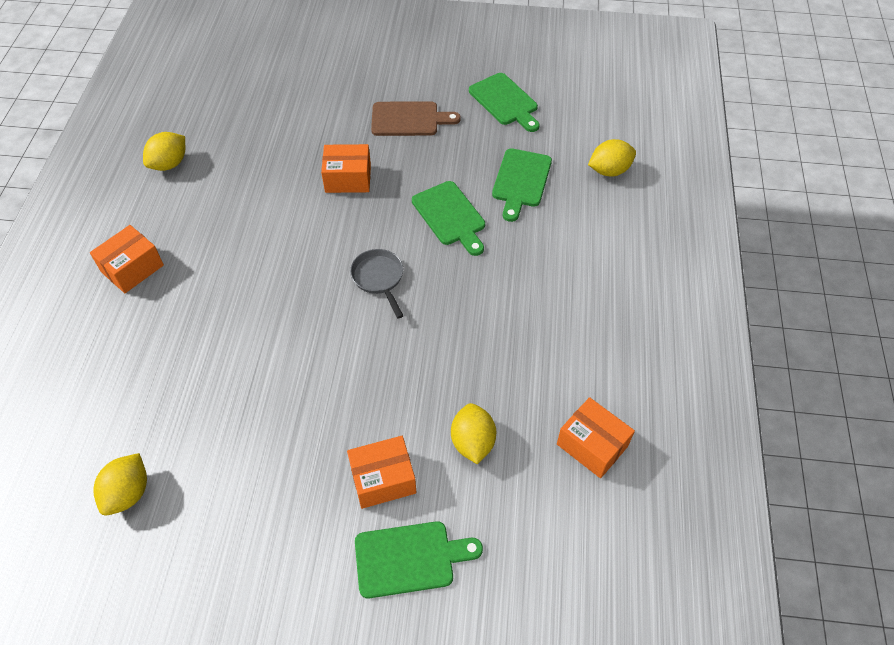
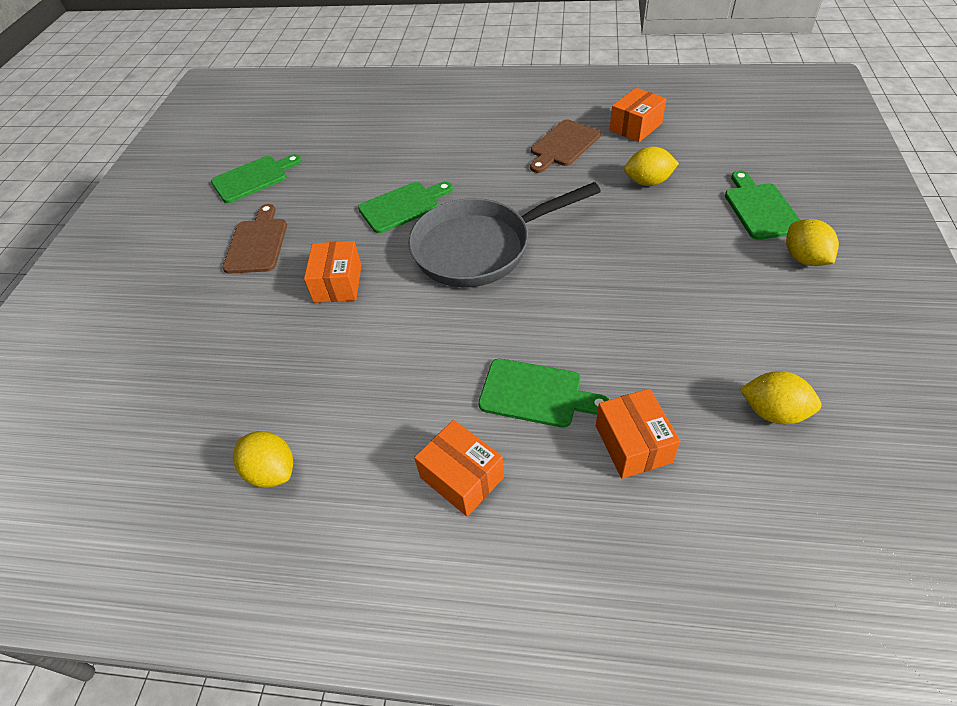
camera: 85 degrees left, 5 degrees down
(379, 278) = (479, 248): grey pan -> grey pan, size x2.18
(383, 479) = (696, 228): orange box -> orange box (633, 444)
(521, 181) = (364, 166): green cutting board -> green cutting board (536, 394)
(552, 361) = (563, 145): none -> brown cutting board
(609, 170) = (361, 119): yellow lemon -> yellow lemon (804, 258)

